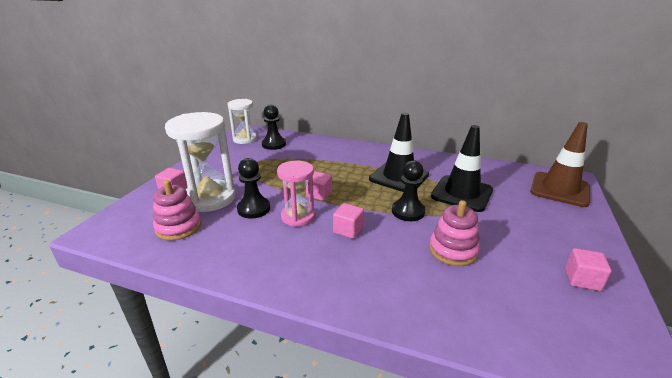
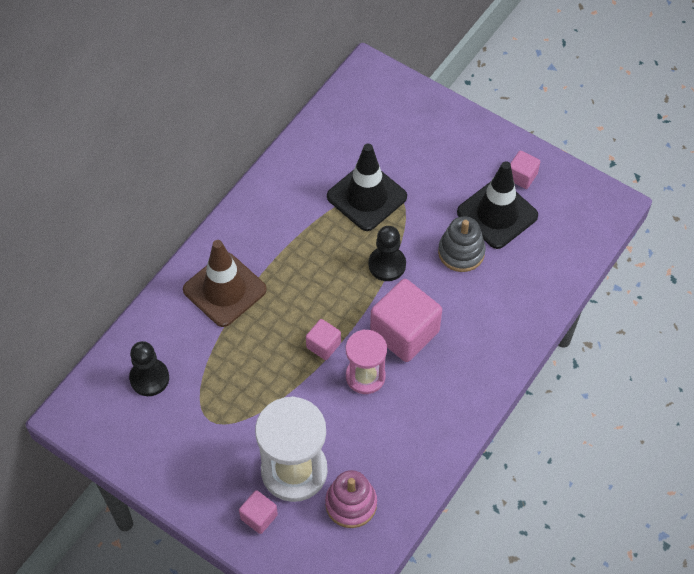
camera: 75 degrees left, 30 degrees up
(244, 139) = (111, 419): white hourglass -> none
(254, 209) = (334, 421): black pawn -> none
(348, 230) = (404, 332): pink cube -> pink cube, size x2.00
(399, 177) = (308, 245): black traffic cone -> black traffic cone (497, 214)
(453, 250) = (461, 252): pink stacking toy -> grey stacking toy
(559, 189) = (387, 99): brown traffic cone -> brown traffic cone (224, 290)

